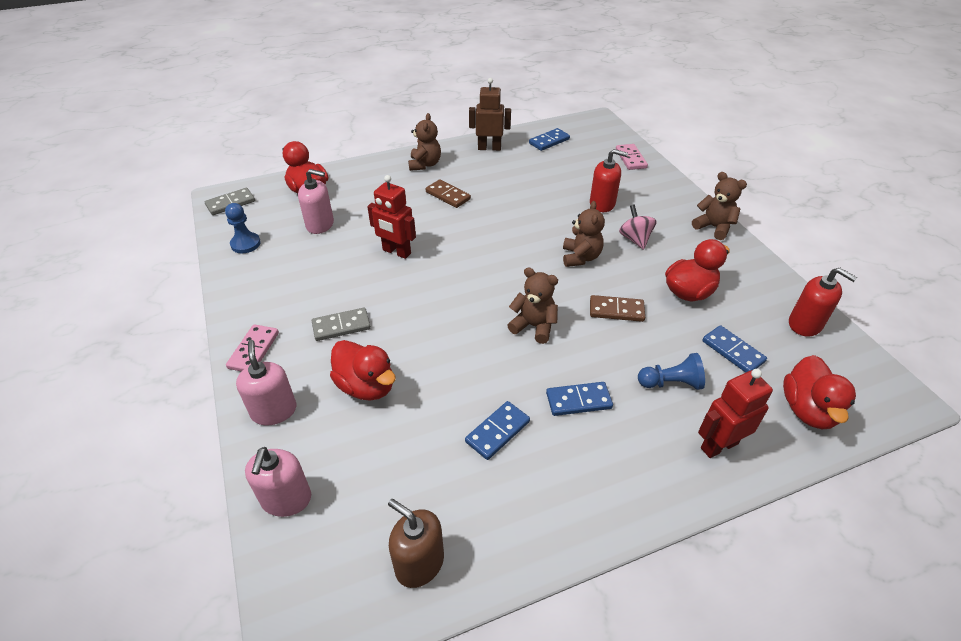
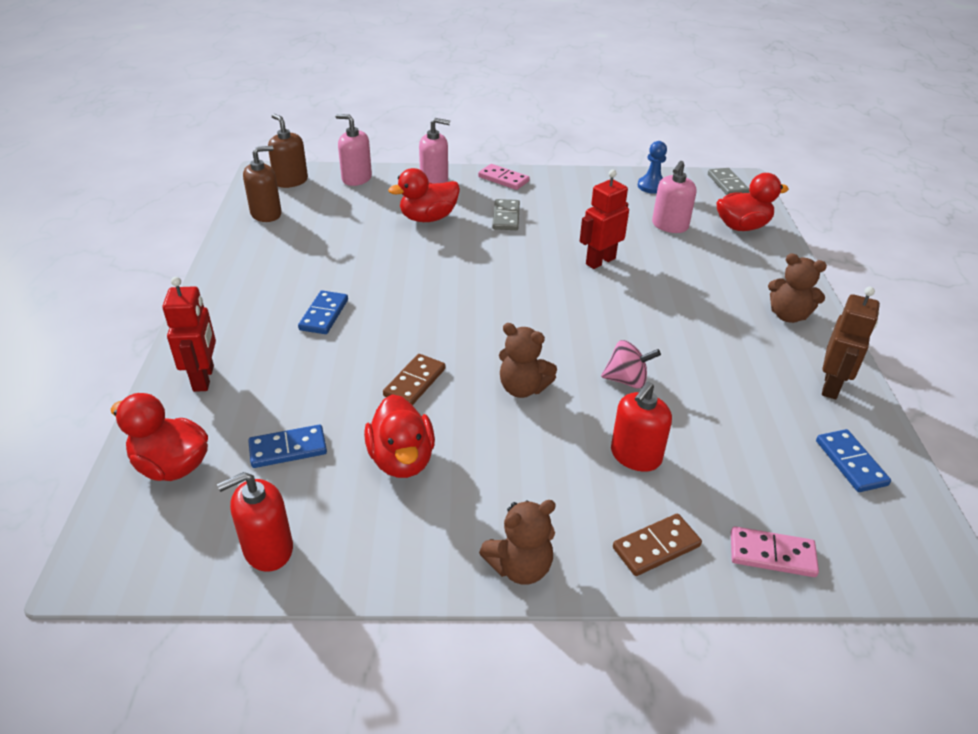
camera: 110 degrees right, 5 degrees down
(314, 584) = (291, 181): none -> brown soap dispenser
(448, 195) = (703, 317): brown domino -> brown domino (656, 547)
(497, 432) = (332, 265): blue domino -> none
(534, 326) = (432, 317): brown teddy bear -> none
(635, 239) = (535, 455): pink spinning top -> pink spinning top (627, 380)
(671, 383) = (292, 379): blue pawn -> none

